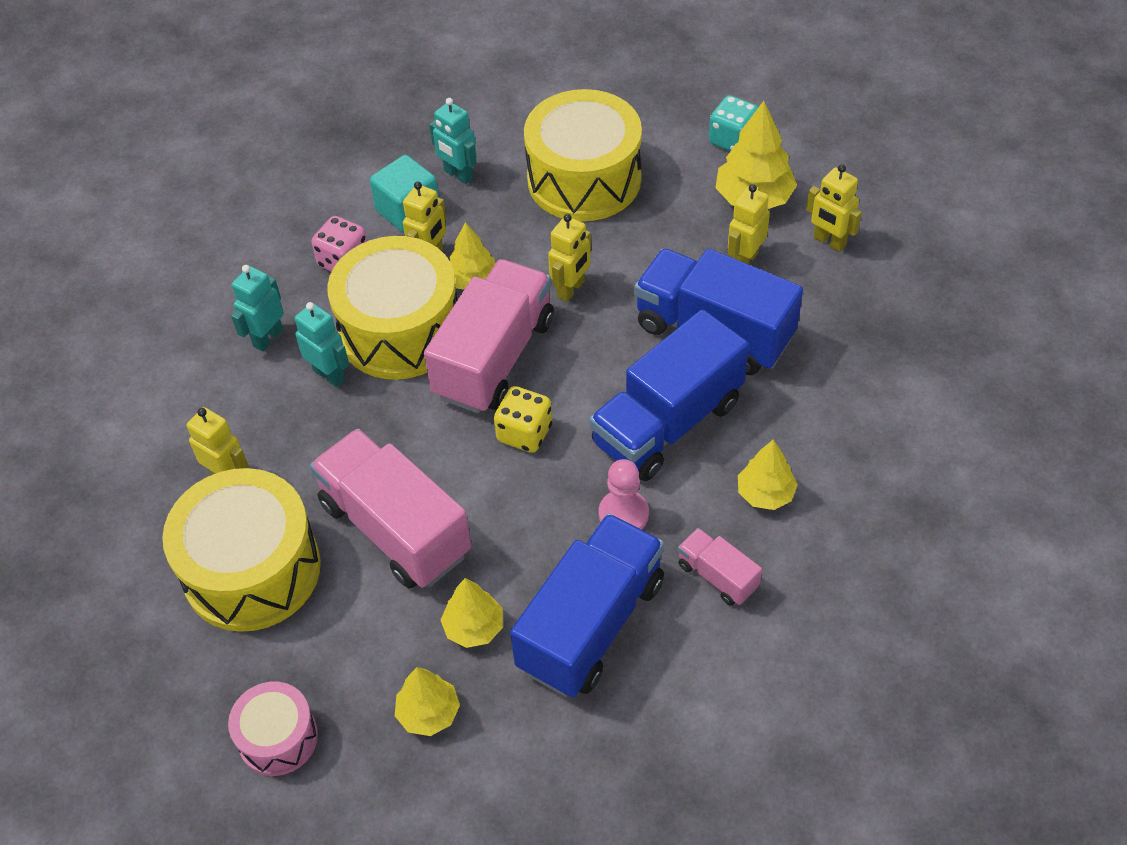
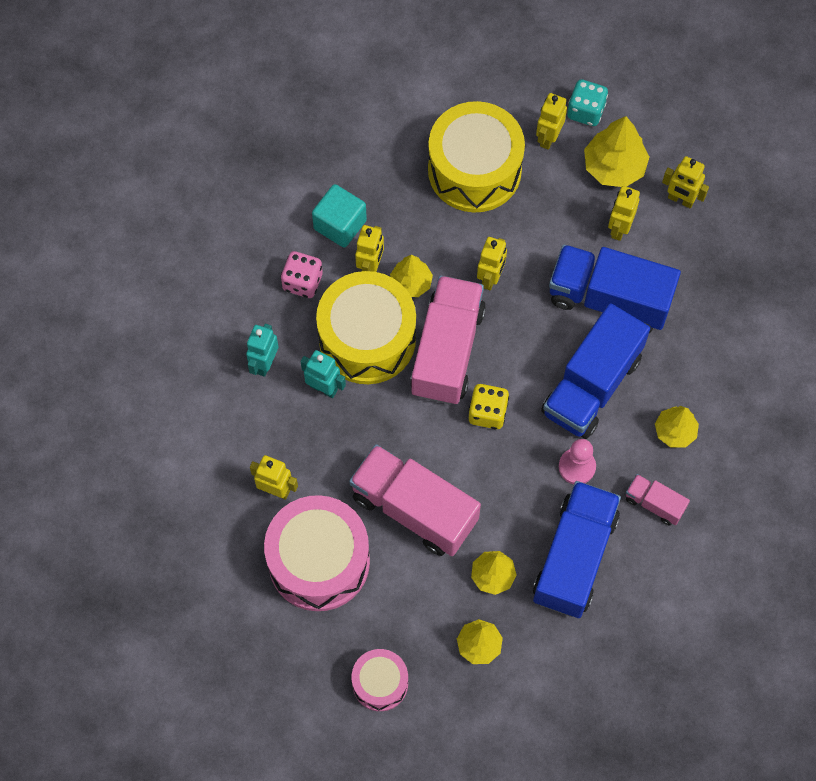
camera: 15 degrees left, 15 degrees up
(252, 570) = (319, 561): yellow drum -> pink drum
(458, 175) = (370, 182): turquoise robot -> none
(681, 159) = (548, 138): none -> yellow robot

